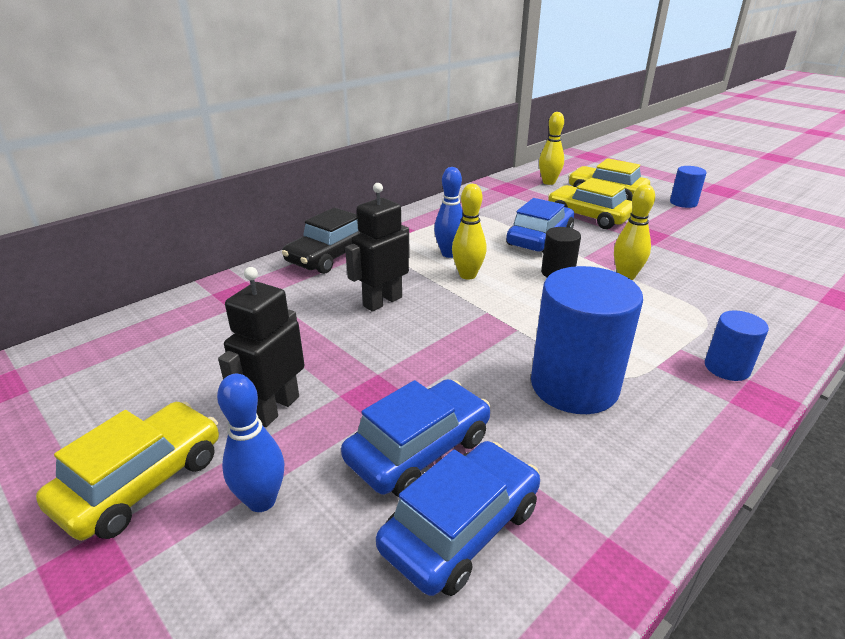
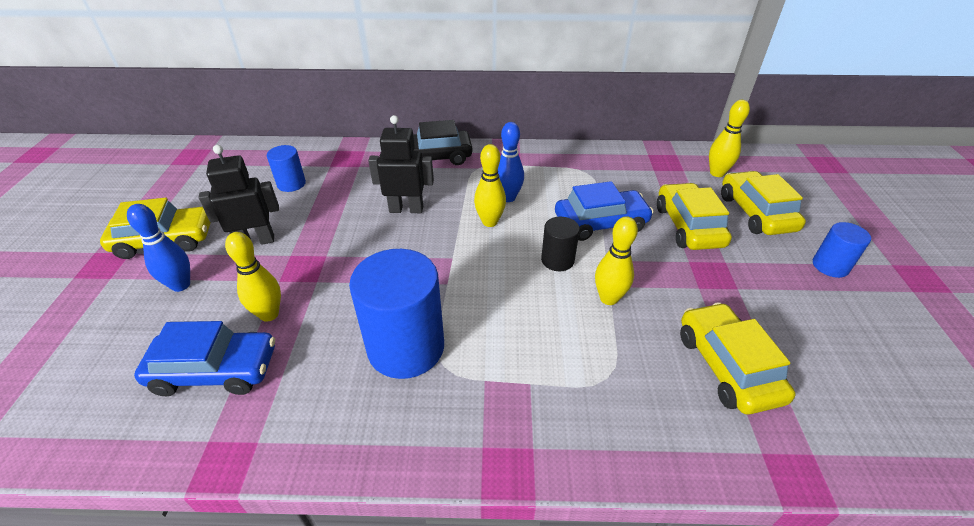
camera: 45 degrees right, 10 degrees up
(418, 449) = (269, 314): blue car -> yellow bowling pin
(727, 368) = (533, 425): blue cylinder -> blue cylinder (291, 184)
(736, 273) = (726, 366): none -> yellow car

